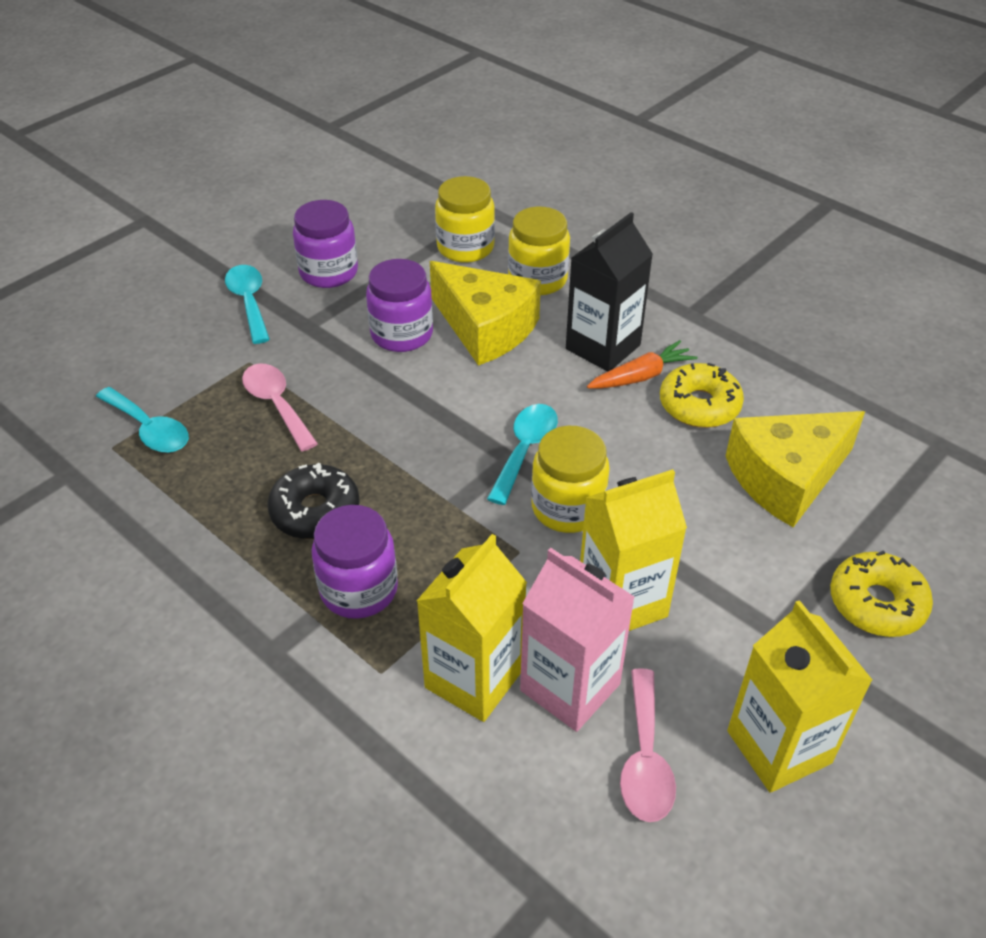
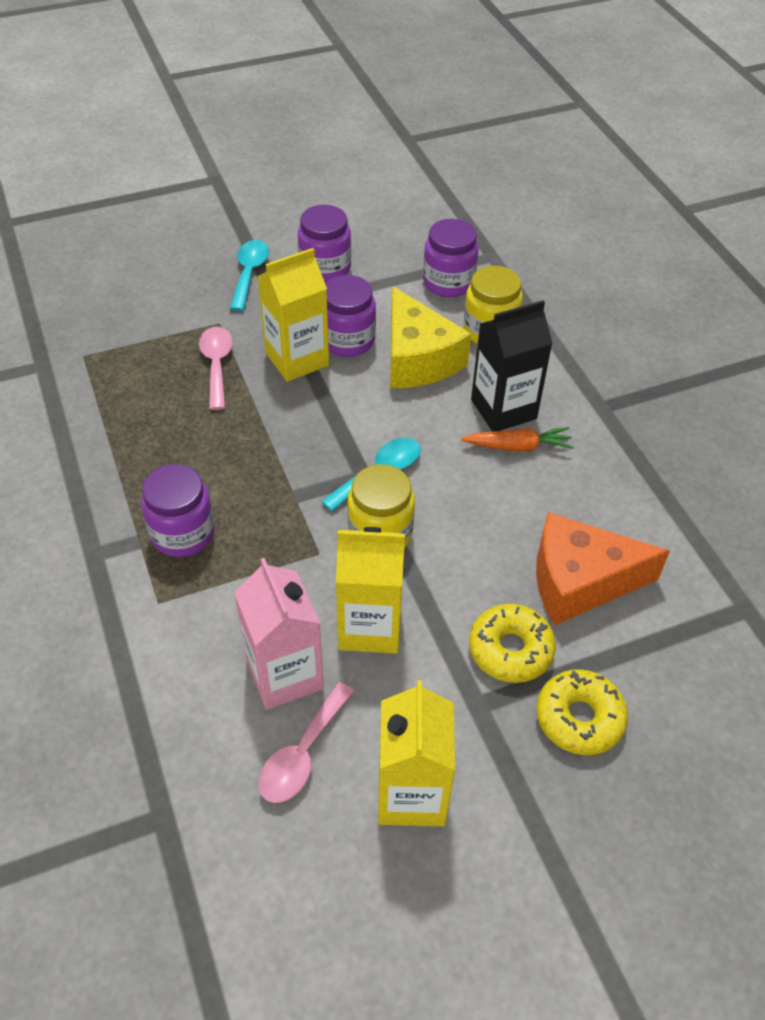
camera: 25 degrees right, 5 degrees up
(149, 429) = (116, 352): turquoise spoon -> none
(315, 511) = (191, 460): black donut -> none
(465, 248) = (448, 282): yellow jar -> purple jar
(474, 679) = (219, 636): yellow carton -> yellow carton (297, 359)
(699, 405) = (550, 490): yellow donut -> yellow donut (510, 650)
(786, 478) = (580, 581): yellow cheese -> orange cheese

